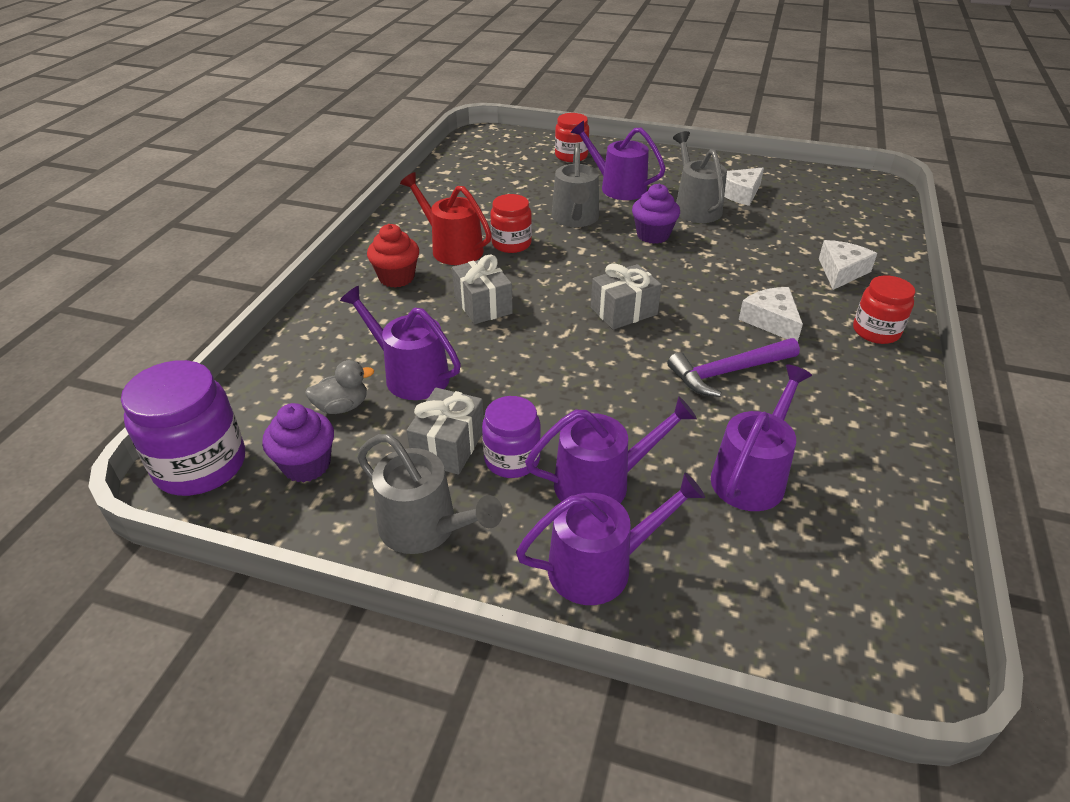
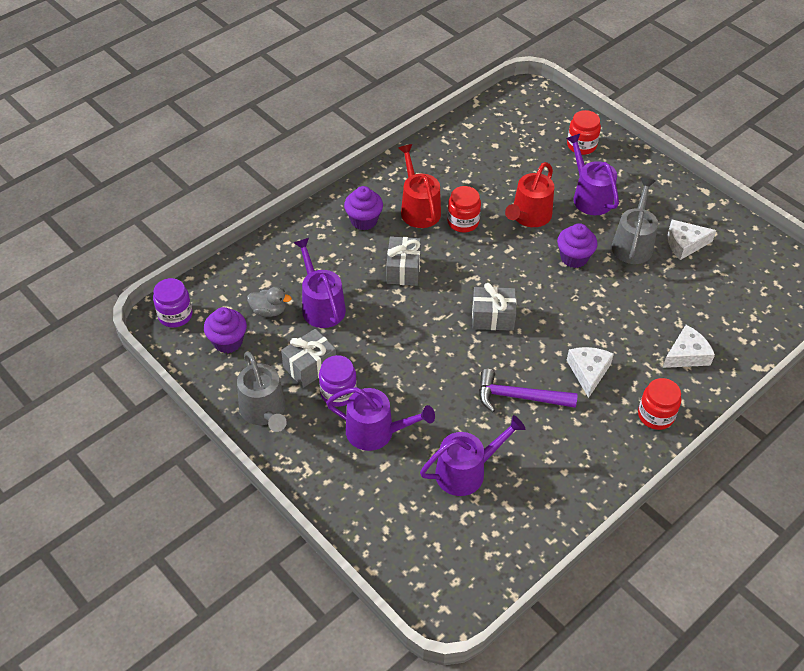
camera: 30 degrees right, 10 degrees up
(200, 465) = (175, 315): purple jar -> purple jar, size x0.62
(396, 278) = (364, 220): red cupcake -> purple cupcake
(575, 218) = (529, 216): grey watering can -> red watering can
(599, 567) = (336, 478): purple watering can -> none

